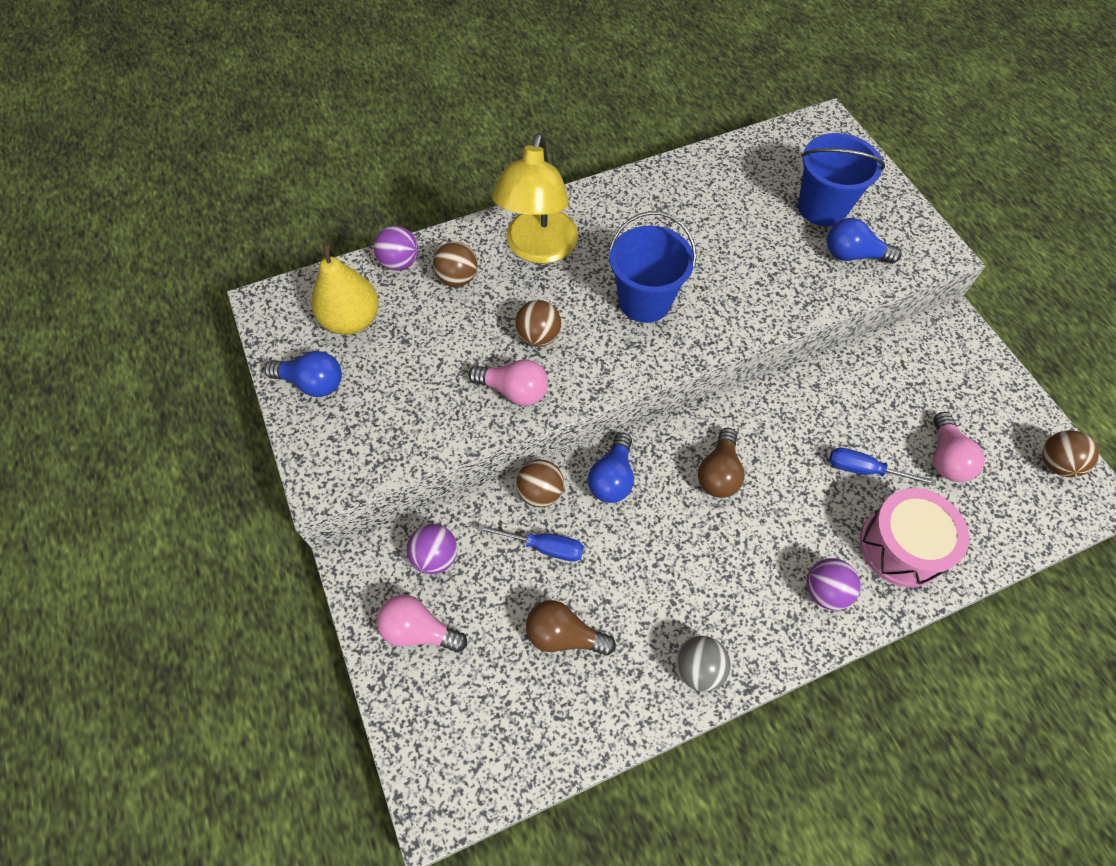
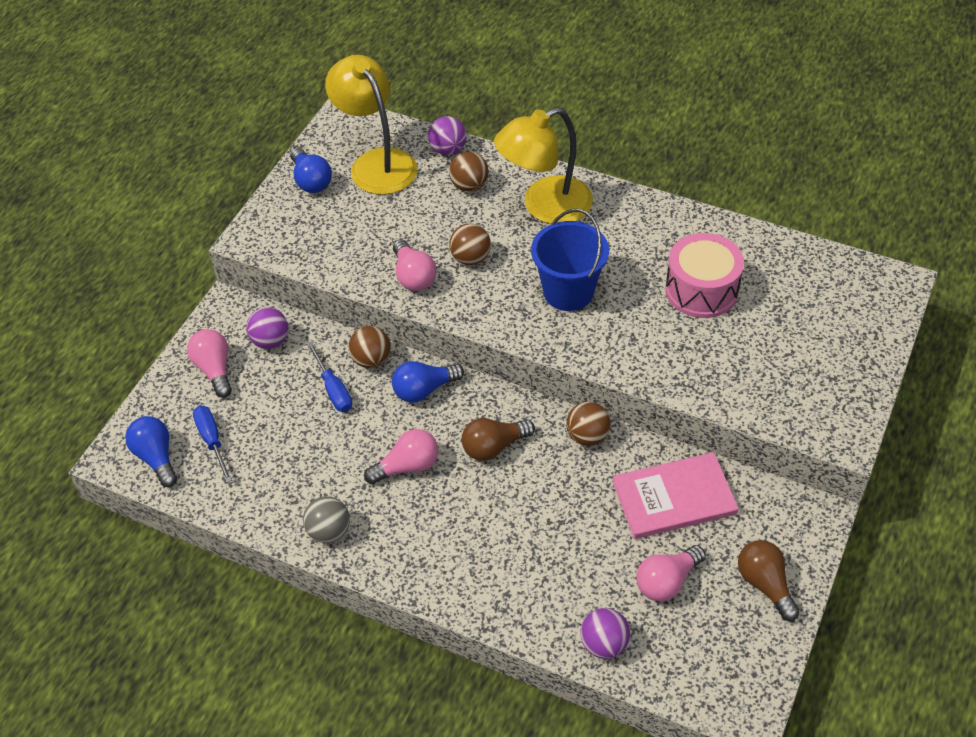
camera: 50 degrees right, 10 degrees down
(352, 320) = (376, 163): yellow pear -> yellow lamp
(564, 635) = (282, 443): brown light bulb -> brown light bulb (765, 584)
(682, 552) = (407, 466): none -> pink light bulb
(822, 208) = (794, 335): blue bucket -> none
(825, 591) = (462, 569): purple ball -> purple ball (604, 644)
(853, 255) = (767, 383): blue light bulb -> blue light bulb (156, 457)
(865, 470) = (595, 534): blue screwdriver -> blue screwdriver (212, 441)
(872, 394) = (674, 498): none -> pink book
(901, 546) = (550, 596): pink drum -> pink drum (701, 290)
(1056, 463) = (748, 663): brown ball -> brown ball (587, 436)

